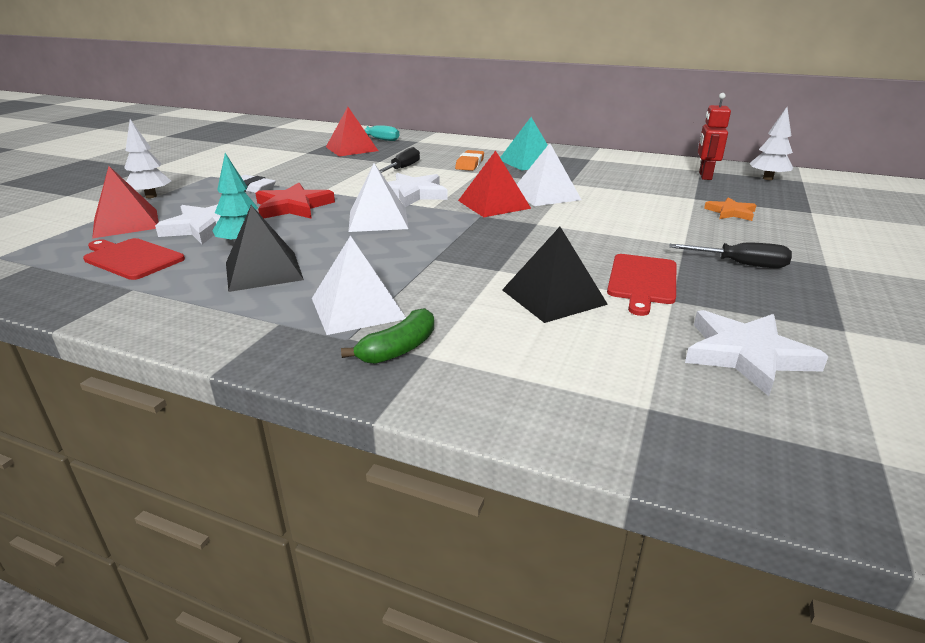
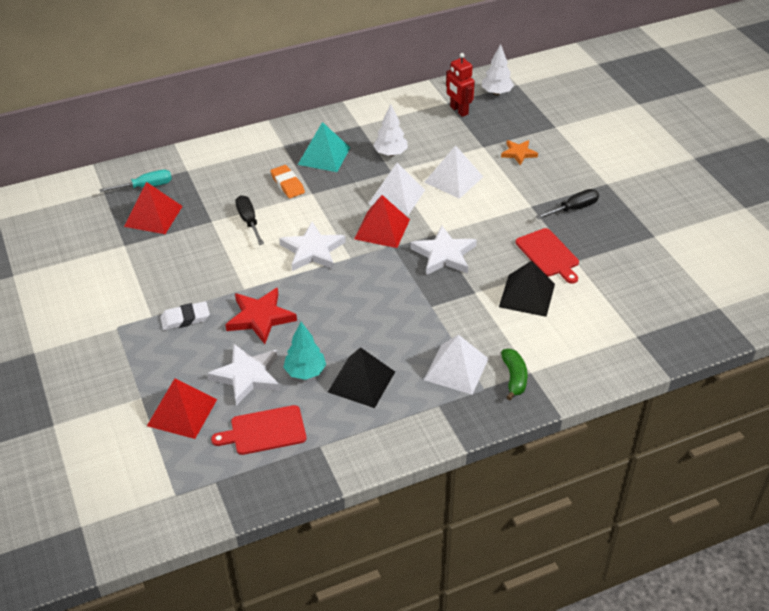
camera: 45 degrees left, 15 degrees up
(151, 196) = (128, 379): white tree -> white tree (390, 153)
(378, 219) = (340, 293): white pyramid -> white pyramid (453, 179)
(746, 355) = (637, 280): white star -> white star (444, 254)

